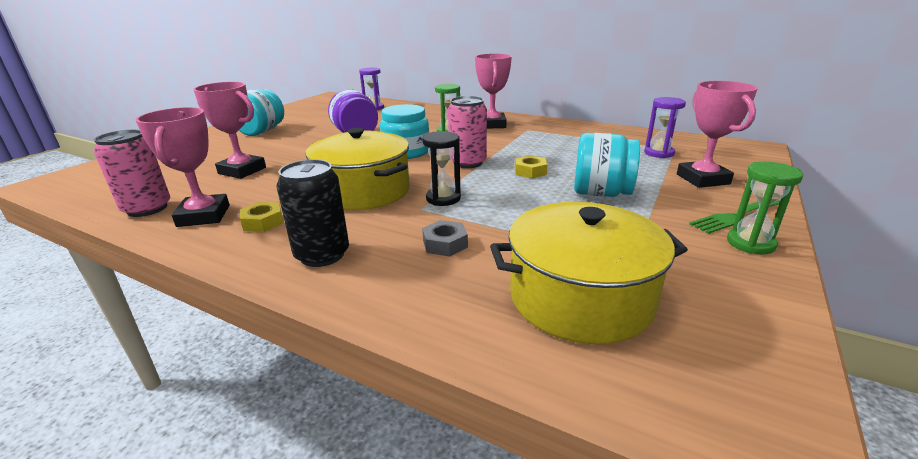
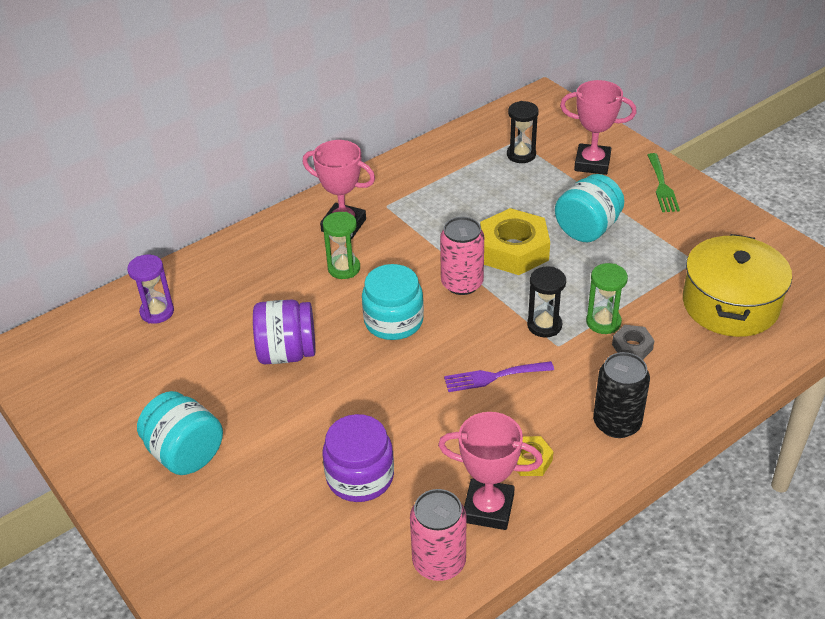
camera: 65 degrees left, 15 degrees up
(242, 171) = (360, 476): pink trophy -> purple jar
(364, 191) = (493, 377): yellow pot -> purple fork
(530, 171) = (514, 250): yellow nut -> yellow nut, size x2.03
(659, 153) = (521, 155): purple hourglass -> black hourglass
(750, 243) = (700, 201): green hourglass -> green hourglass (603, 322)

